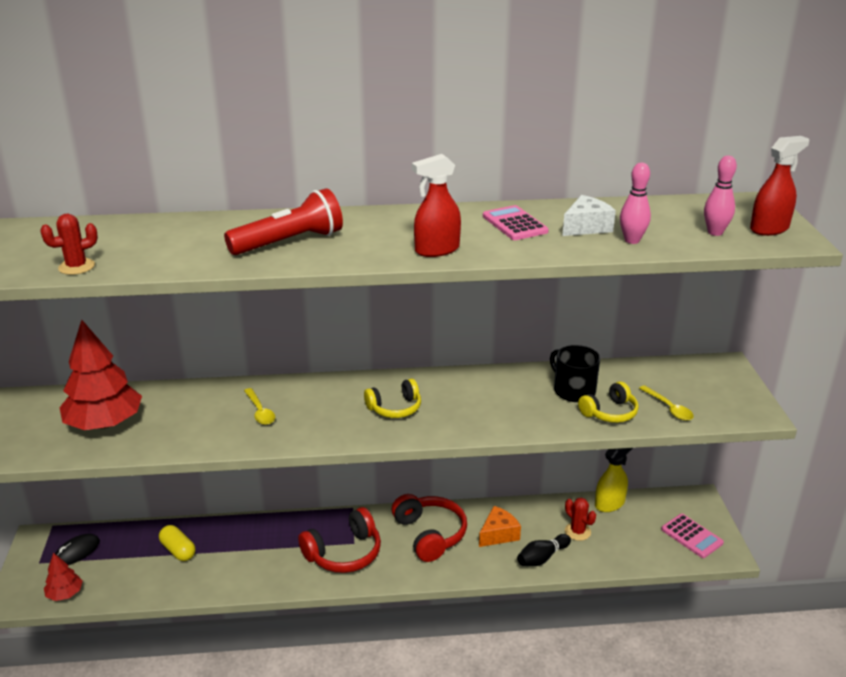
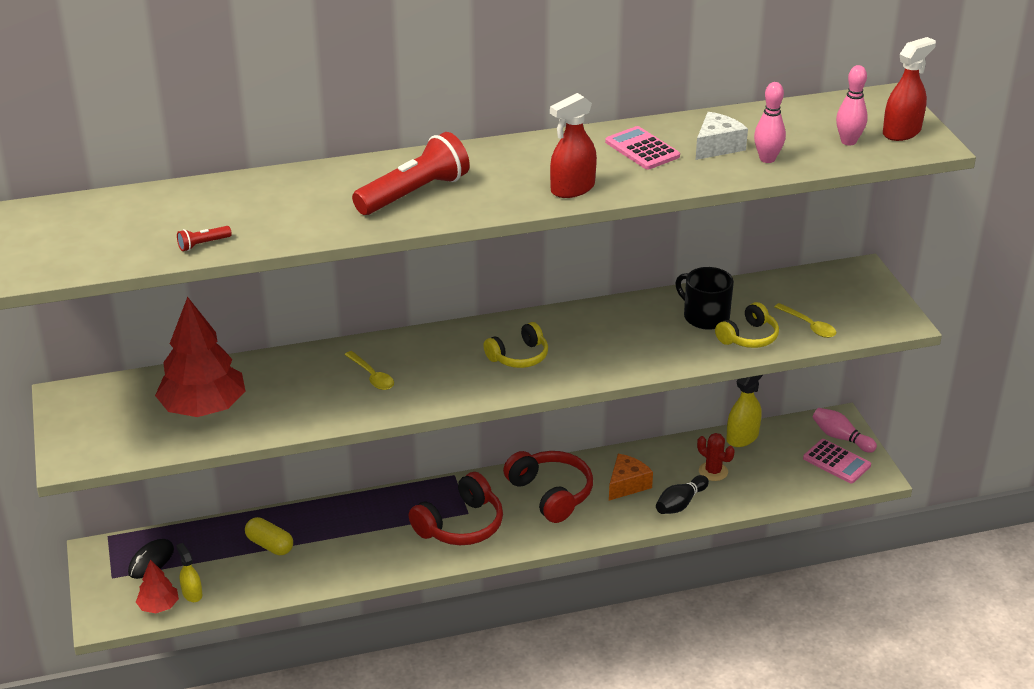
camera: 10 degrees left, 5 degrees up
(76, 267) = (203, 244): red cactus -> red flashlight
(97, 586) = (192, 594): none -> yellow spray bottle
(698, 514) = (841, 437): none -> pink bowling pin

